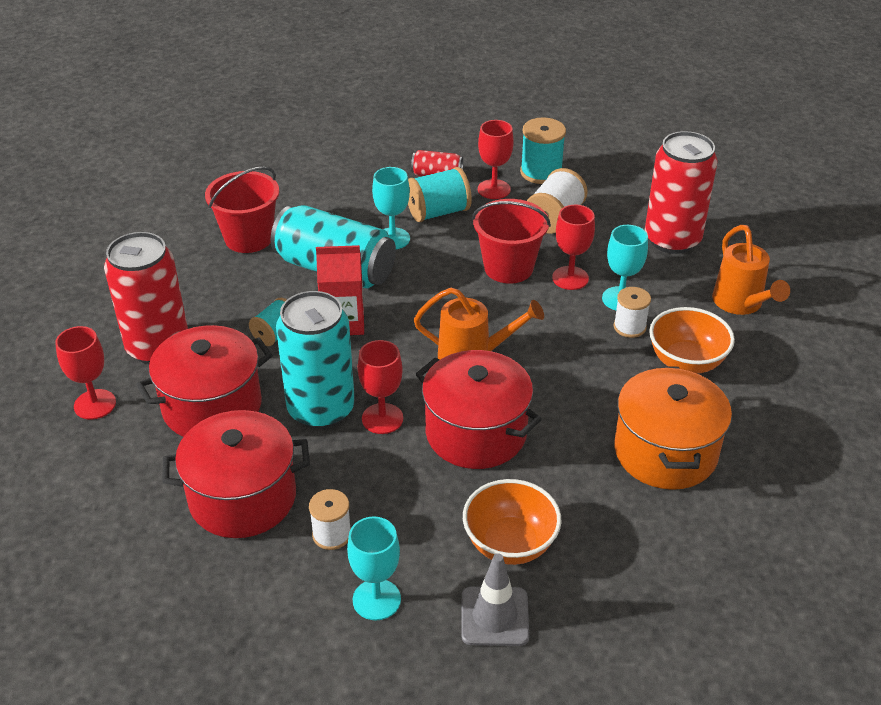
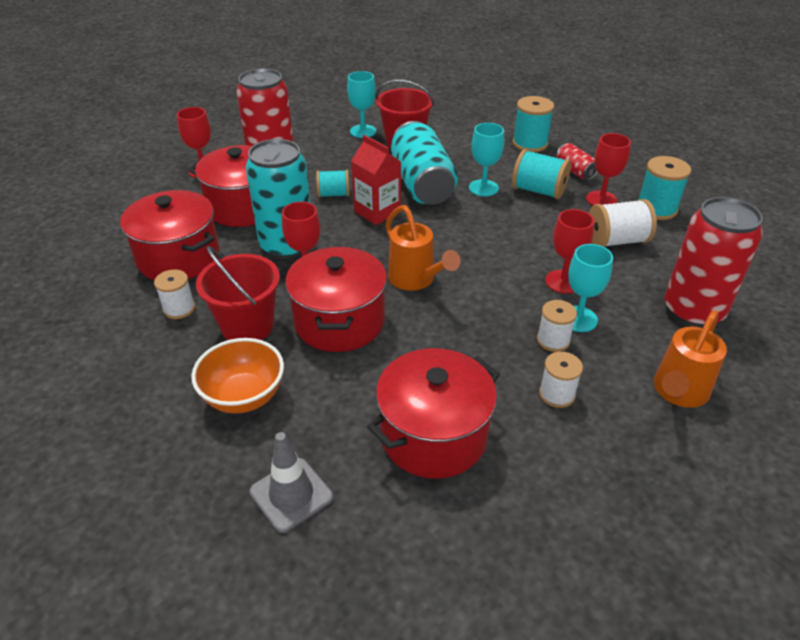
camera: 50 degrees right, 0 degrees up
(362, 171) = (530, 144): none -> turquoise spool
(376, 599) = (136, 359): turquoise goblet -> turquoise goblet (363, 131)
(494, 616) = (165, 426): grey traffic cone -> grey traffic cone (291, 494)
(508, 268) = (529, 248): red bucket -> red bucket (247, 326)
(665, 452) = (434, 435): orange pot -> red pot
(686, 362) = (557, 394): orange bowl -> white spool

